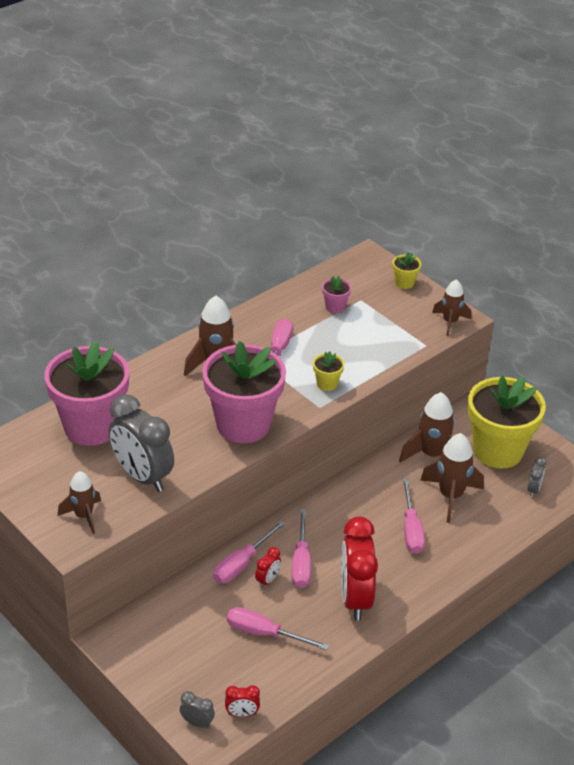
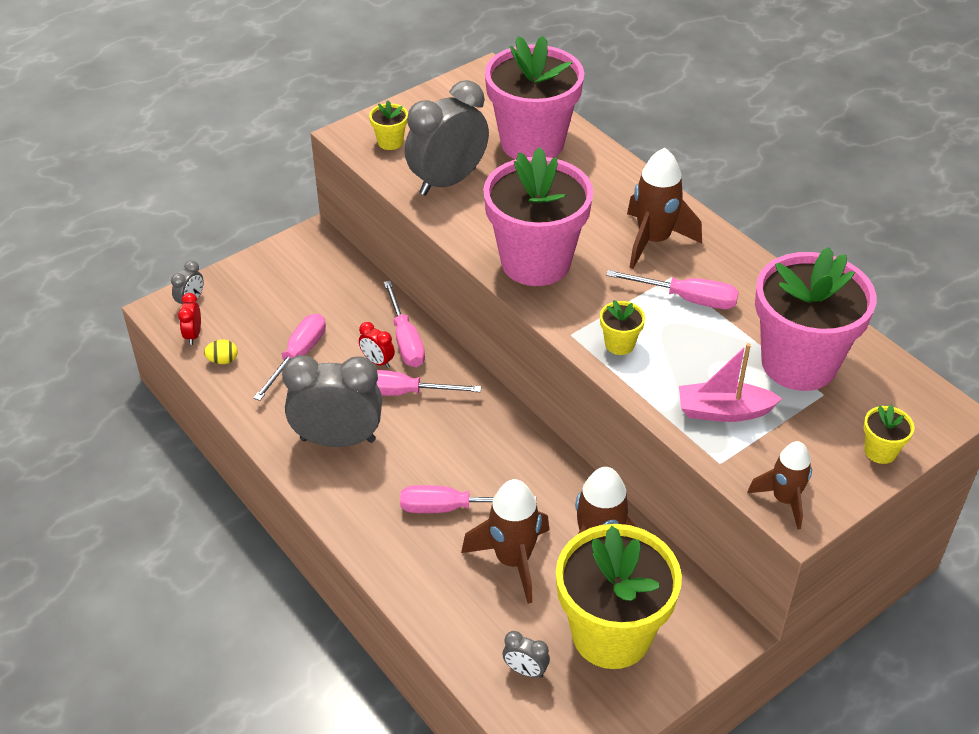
camera: 95 degrees right, 5 degrees up
(84, 516) = (390, 142): brown rocket -> yellow flower pot
(242, 564) = (405, 340): pink screwdriver -> pink screwdriver turned 150 degrees counterclockwise
(273, 686) = (223, 360): none -> yellow egg
(335, 307) = (799, 363): pink flower pot -> pink flower pot, size x2.50
(355, 598) = (338, 440): red clock -> grey clock
(382, 341) = (723, 411): none -> pink boat

